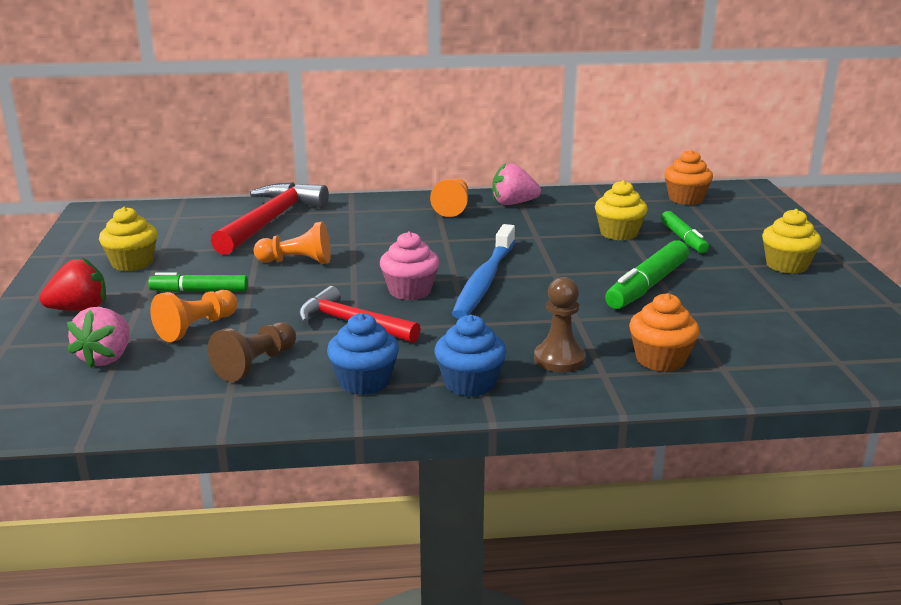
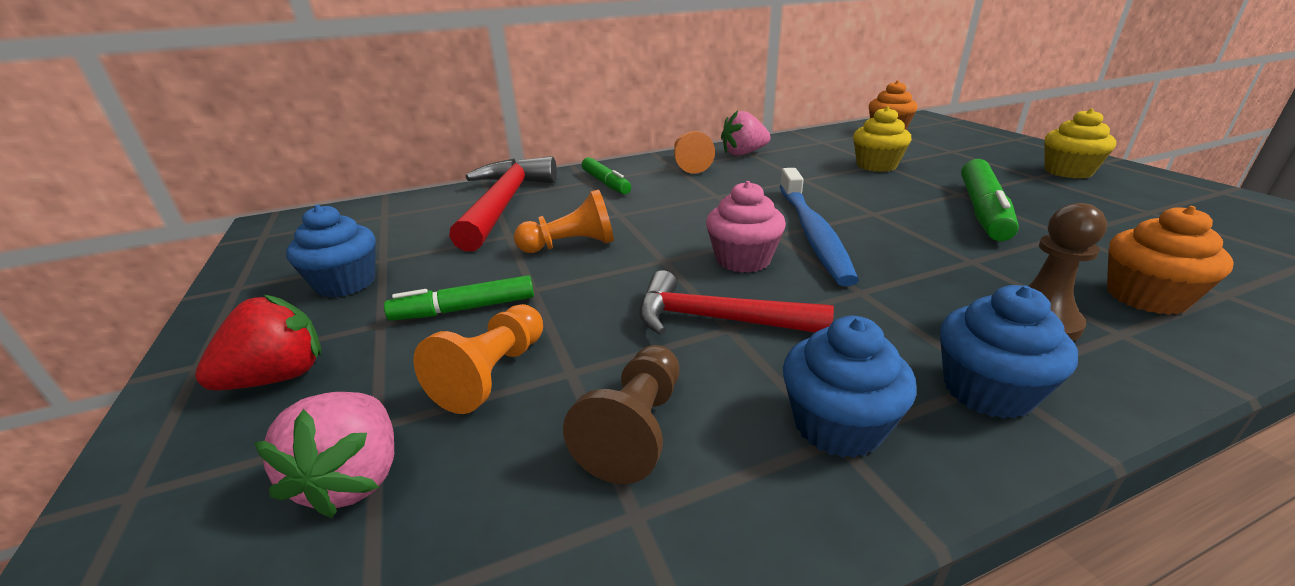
camera: 15 degrees left, 5 degrees up
(132, 263) = (346, 283): yellow cupcake -> blue cupcake
(683, 239) = (940, 162): green marker -> green marker (606, 183)

